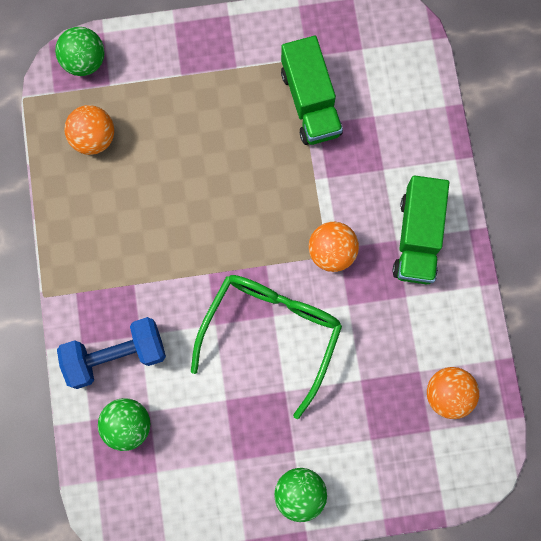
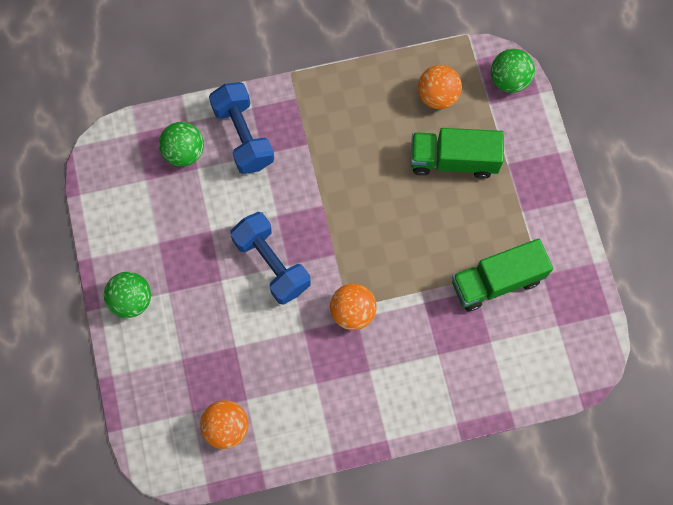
camera: 85 degrees right, 5 degrees down
(271, 334) = (272, 264): green glasses -> blue dumbbell
(417, 237) = (374, 390): green truck -> green truck (453, 160)

